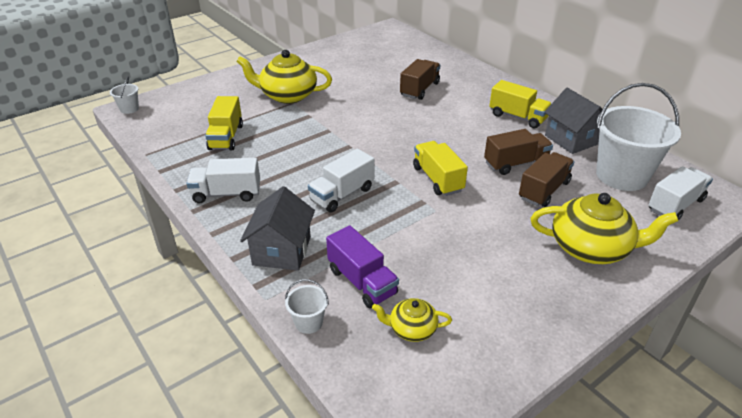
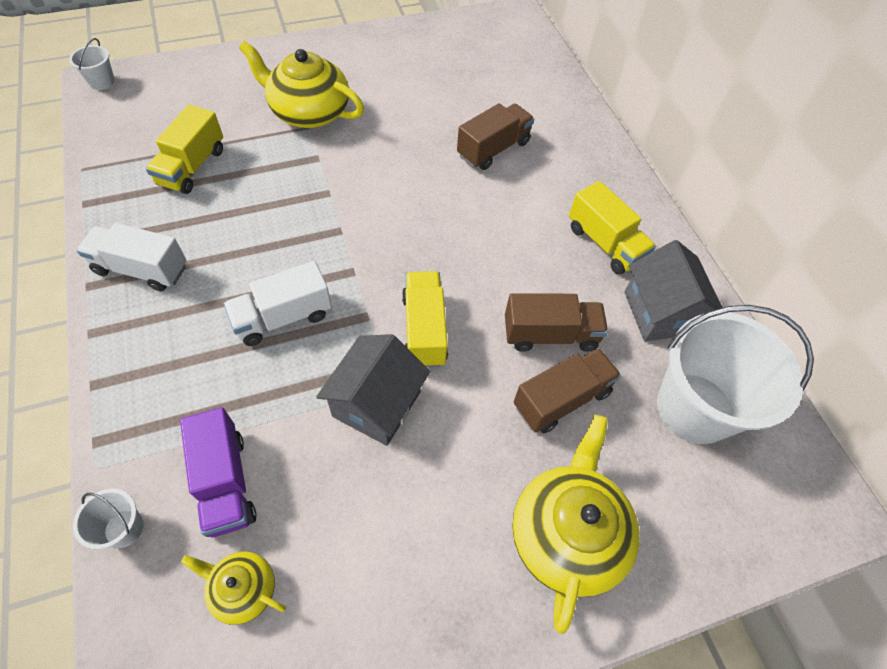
camera: 15 degrees right, 20 degrees up
(282, 251) = (156, 392): grey house -> grey house (376, 404)
(591, 248) = (567, 533): yellow teapot -> yellow teapot turned 105 degrees counterclockwise
(675, 205) = (743, 493): white truck -> none

